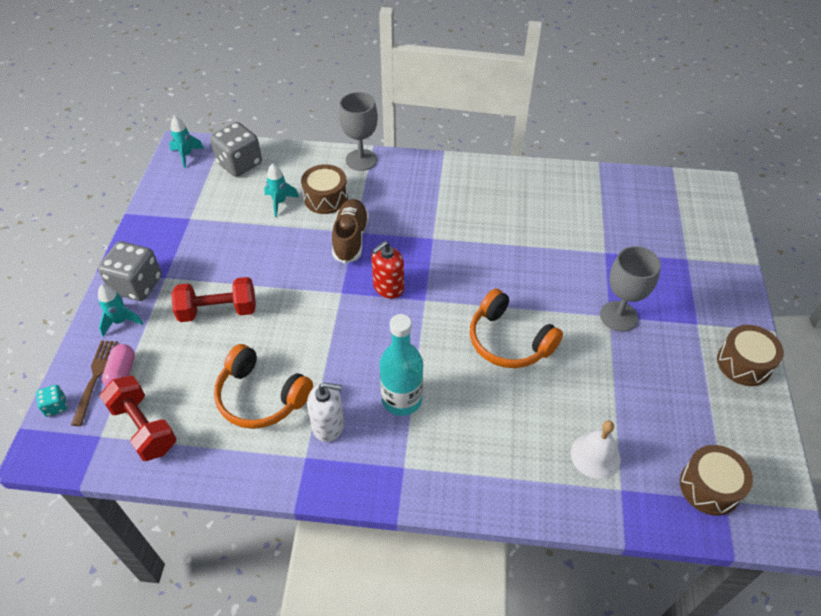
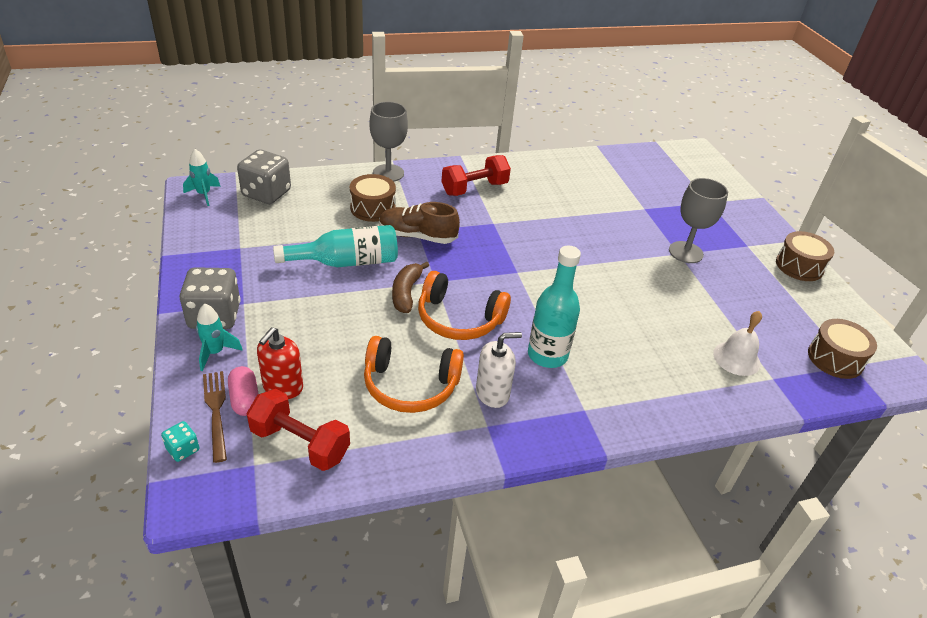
camera: 25 degrees left, 10 degrees down
(218, 311) = (319, 321): red dumbbell -> red dumbbell (474, 188)
(271, 253) = (346, 262): none -> turquoise bottle
(280, 202) = (328, 219): turquoise rocket -> none
(308, 299) = (406, 293): none -> brown banana
(350, 238) = (417, 236): brown shoe -> brown shoe turned 60 degrees counterclockwise
(388, 287) = (477, 268): red soap dispenser -> red soap dispenser (283, 387)
(509, 341) = (610, 288): orange headphones -> orange headphones (459, 318)

